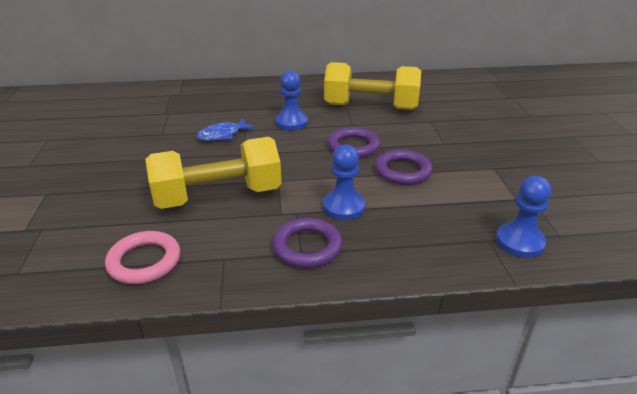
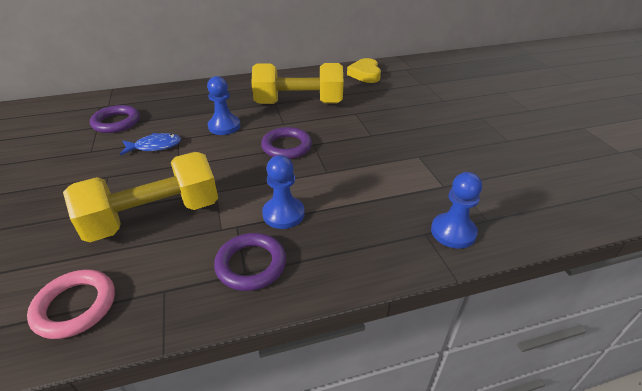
camera: 10 degrees left, 5 degrees up
(222, 135) = (155, 146): blue fish -> blue fish turned 150 degrees counterclockwise
(403, 171) = (336, 168): purple ring -> purple ring (116, 122)
(446, 83) = (365, 74): none -> yellow heart

